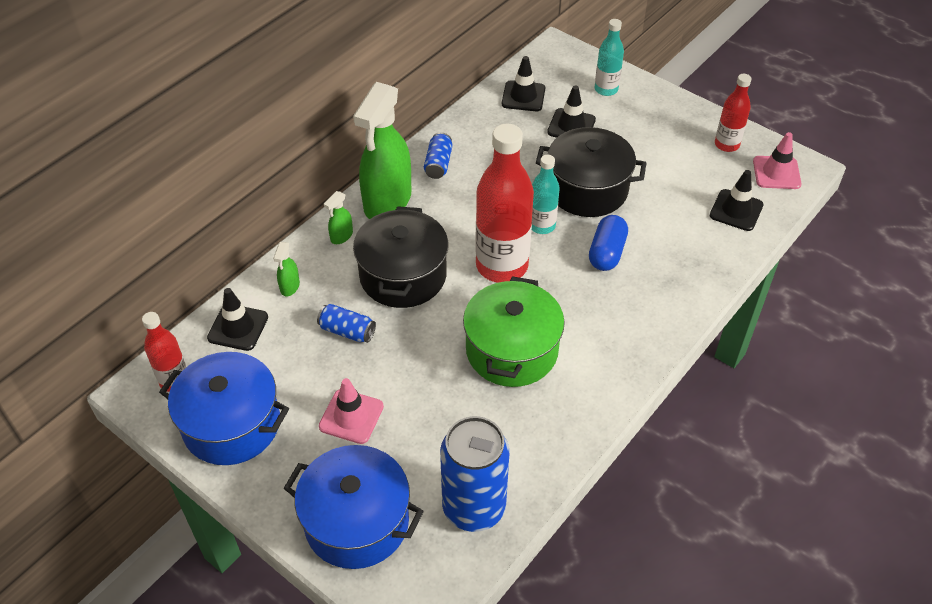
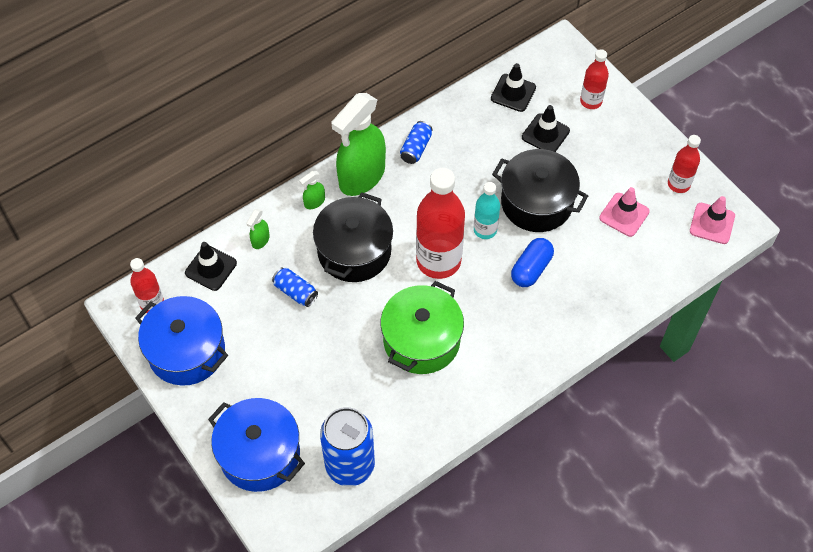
camera: 15 degrees right, 10 degrees up
(351, 416) = (278, 367): pink traffic cone -> pink traffic cone (624, 215)
(606, 89) = (591, 101): turquoise bottle -> red bottle
(736, 210) = (660, 253): black traffic cone -> none

